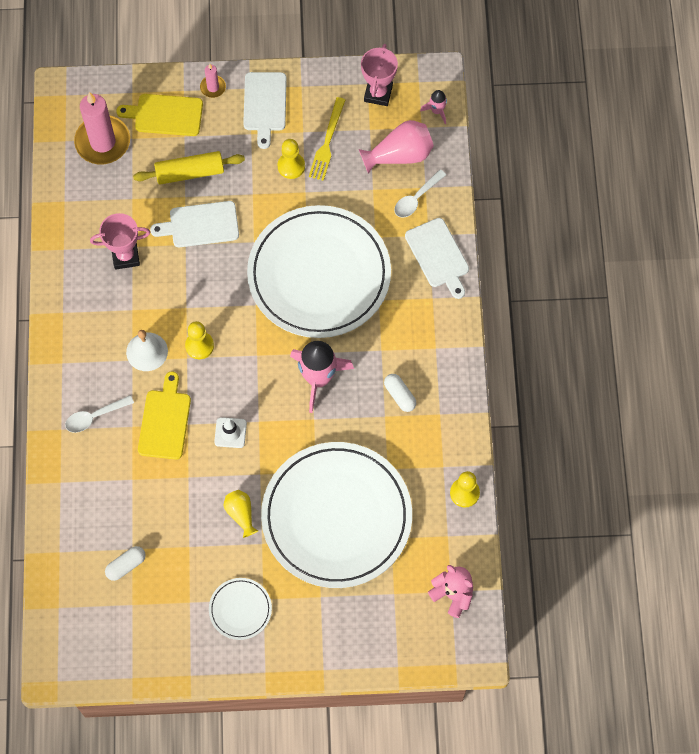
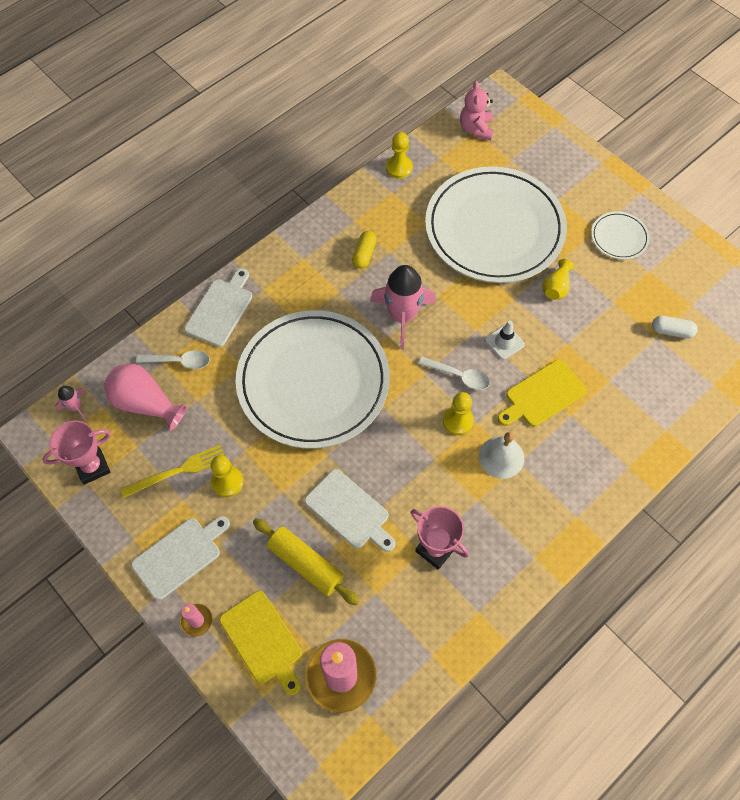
camera: 130 degrees left, 5 degrees down
(94, 417) = (592, 450): white spoon -> white spoon (459, 376)
(400, 395) = (364, 254): white capsule -> yellow capsule

